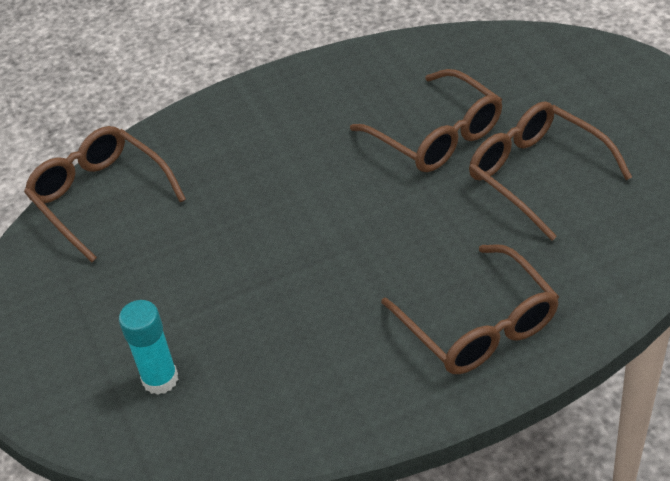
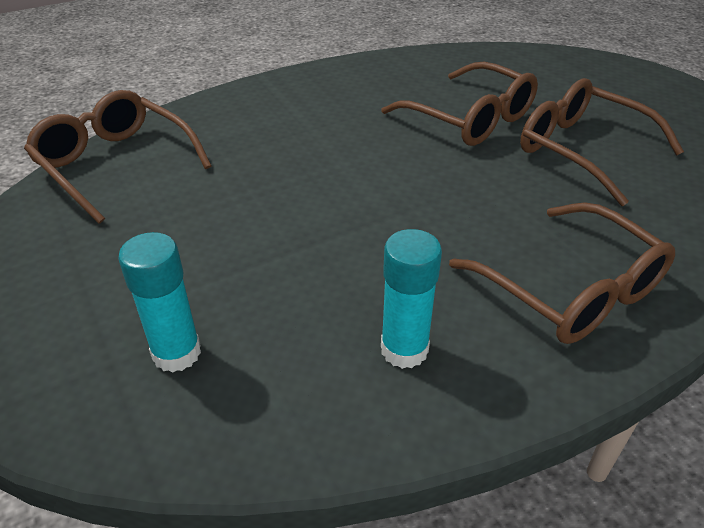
camera: 10 degrees left, 5 degrees down
(332, 377) = (404, 349): none -> turquoise glue stick

